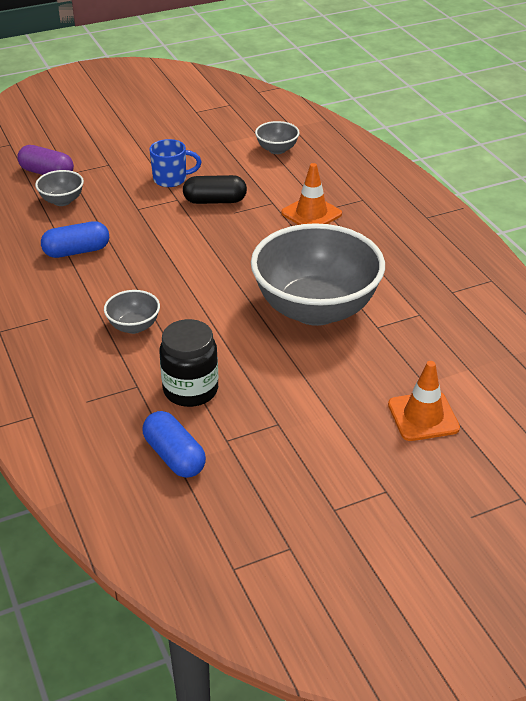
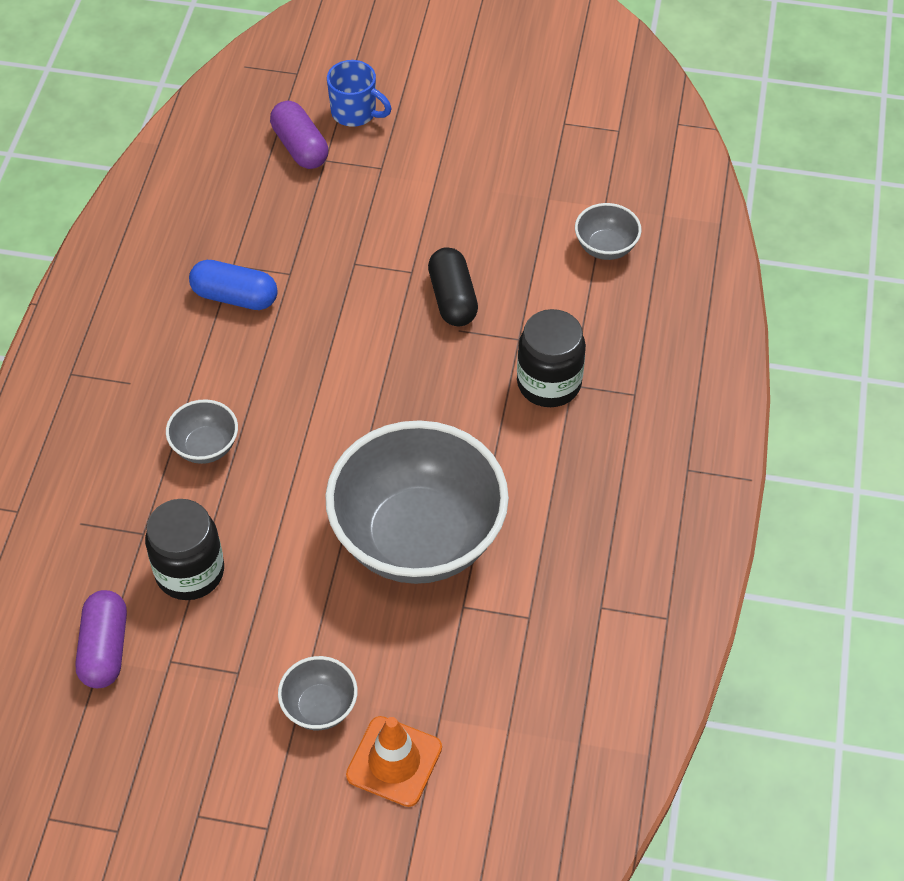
camera: 35 degrees right, 15 degrees up
(62, 201) = (281, 204): grey bowl -> grey bowl (319, 707)
(171, 179) = (432, 233): blue mug -> blue mug (355, 113)
(174, 456) = (104, 649): blue capsule -> purple capsule
(215, 201) = (453, 298): black capsule -> black capsule turned 45 degrees clockwise
(311, 213) = (549, 383): orange traffic cone -> black jar

